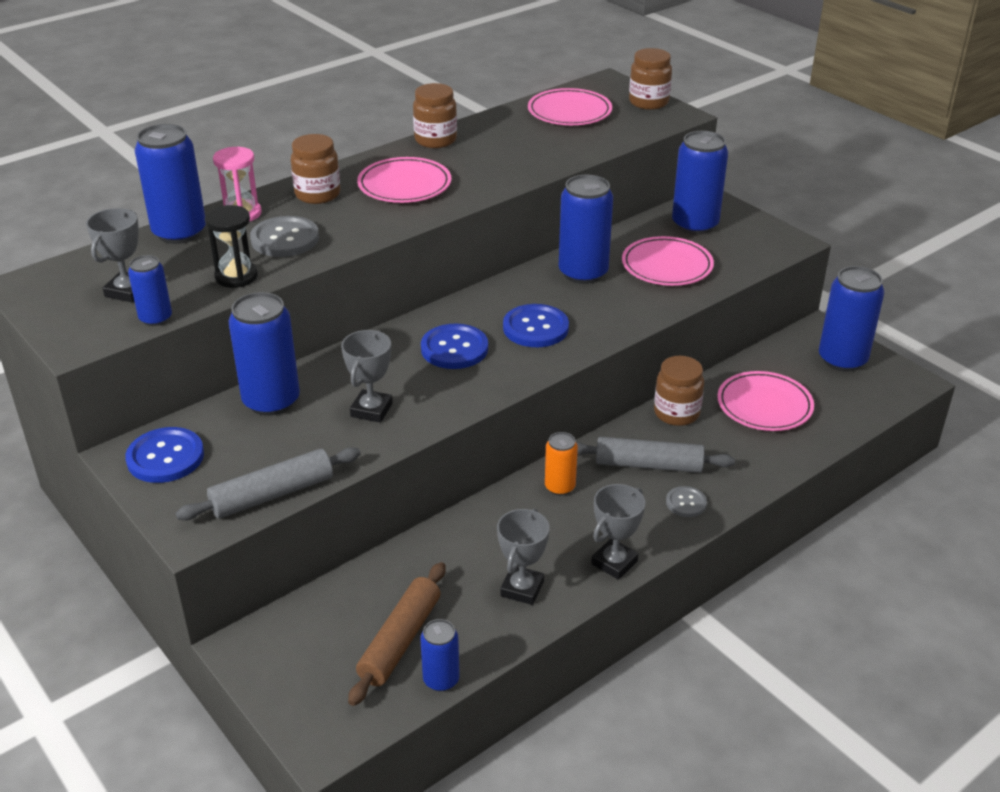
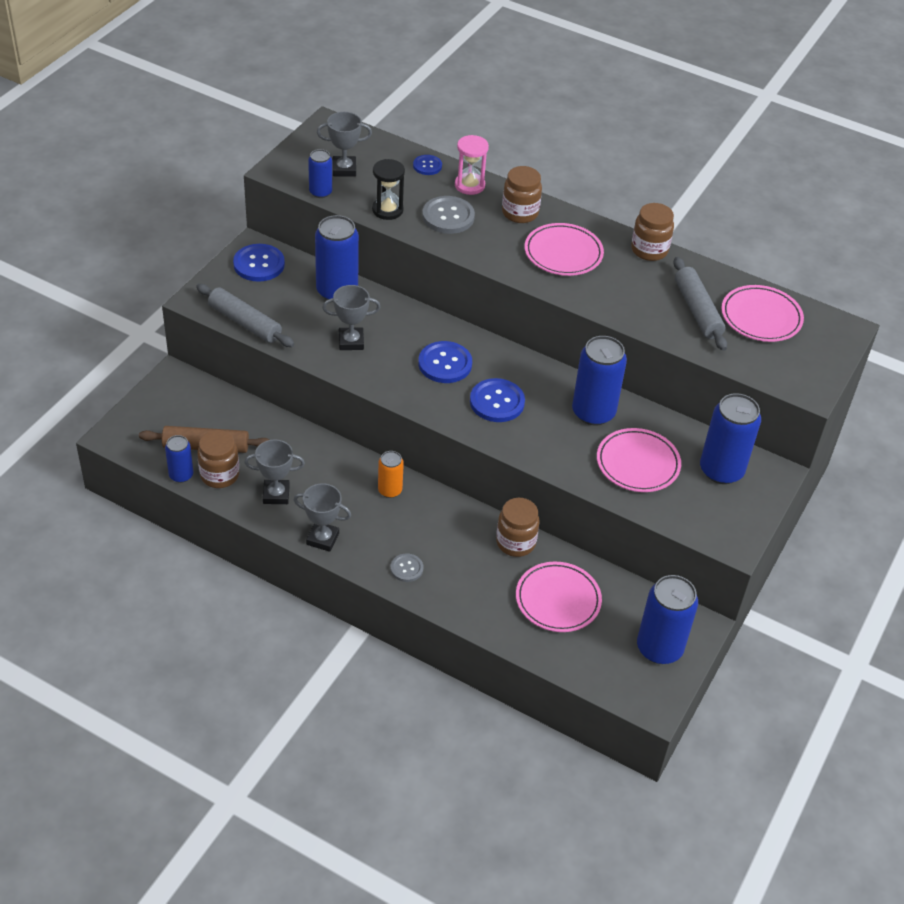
camera: 65 degrees right, 10 degrees up
(179, 232) = (427, 166): blue can -> blue button
(648, 102) = (821, 365): brown jar -> brown jar (219, 475)
(648, 465) = (441, 537): grey rolling pin -> grey rolling pin (697, 310)

